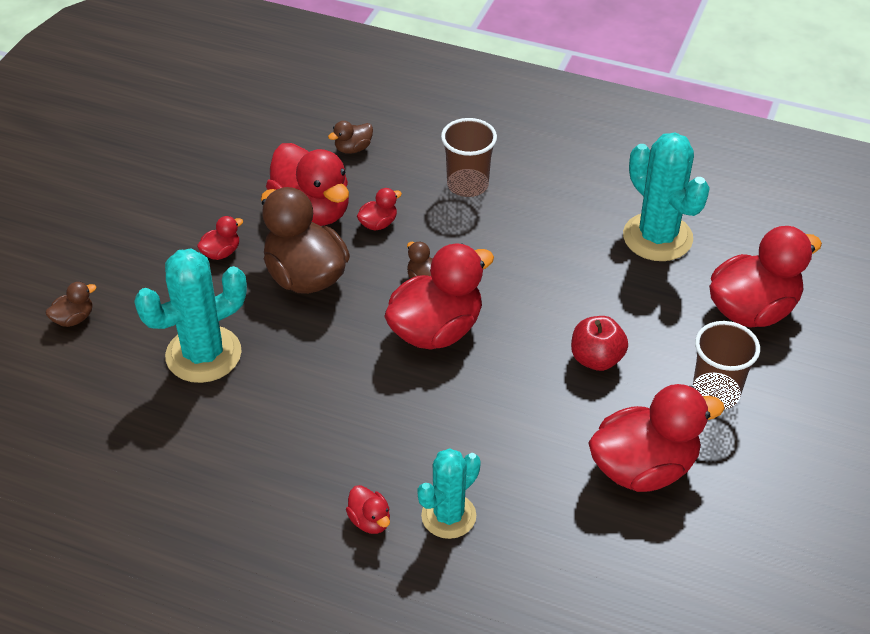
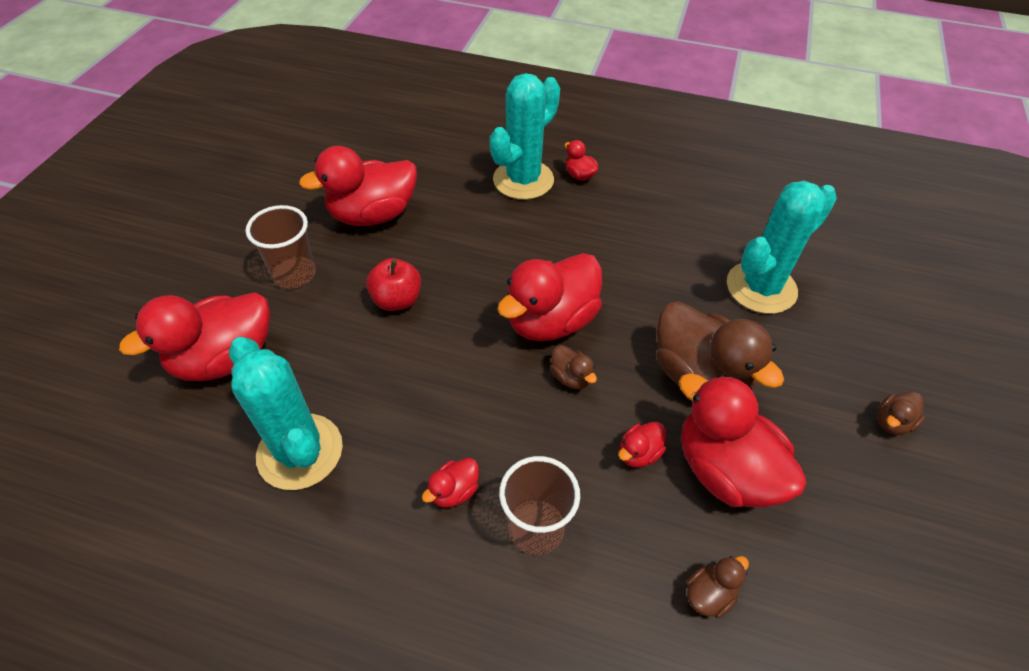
camera: 175 degrees right, 5 degrees up
(74, 319) = (903, 316): brown duck -> brown duck (892, 422)
(221, 252) = (803, 401): red duck -> red duck (454, 491)
(448, 516) = (523, 180): turquoise cactus -> turquoise cactus, size x1.52

